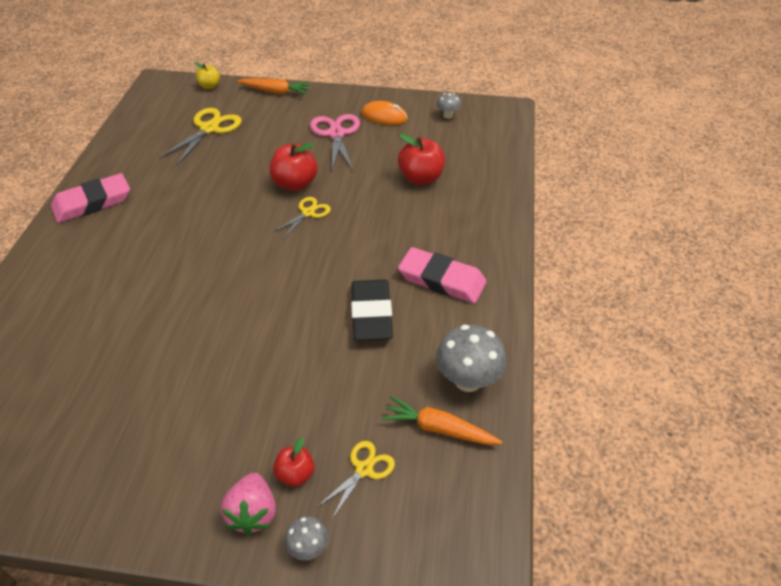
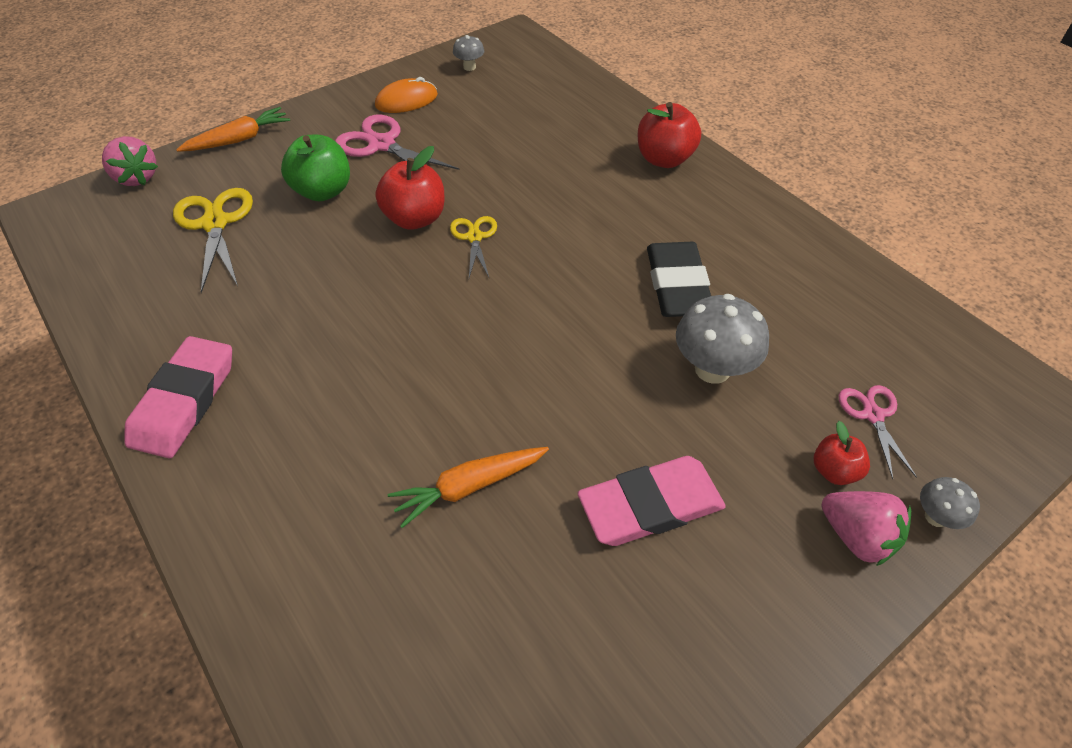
camera: 45 degrees left, 5 degrees up
(210, 86) = (137, 178): yellow apple -> pink strawberry
(274, 142) = (323, 191): none -> green apple
(364, 469) = (872, 415): yellow scissors -> pink scissors
(371, 314) = (677, 285): black eraser -> black eraser turned 45 degrees clockwise
(421, 178) = (532, 137): red apple -> red apple (664, 159)
(439, 428) = (869, 333): orange carrot -> orange carrot (469, 487)
(441, 280) = (687, 213): pink eraser -> pink eraser (650, 505)
(468, 380) = (829, 279): grey mushroom -> grey mushroom (712, 369)

